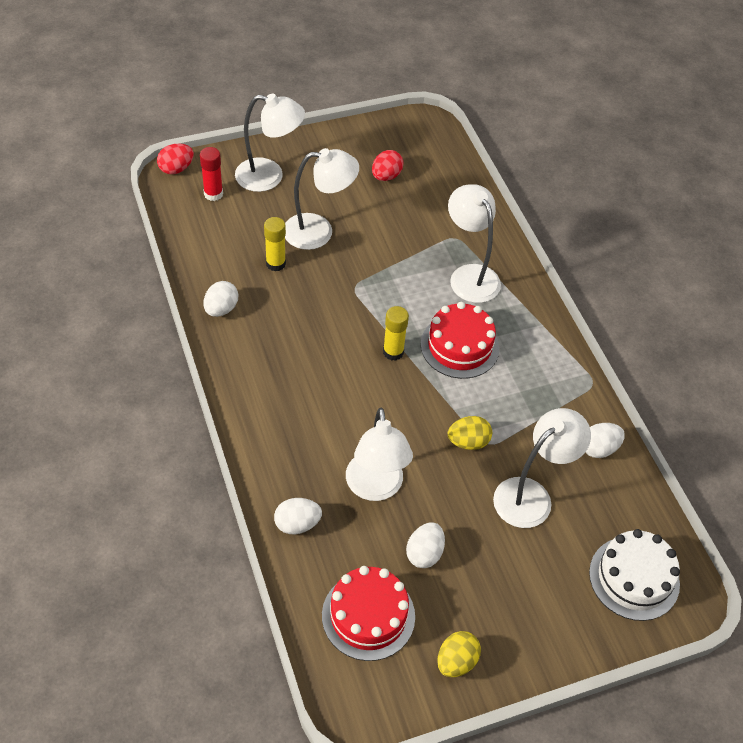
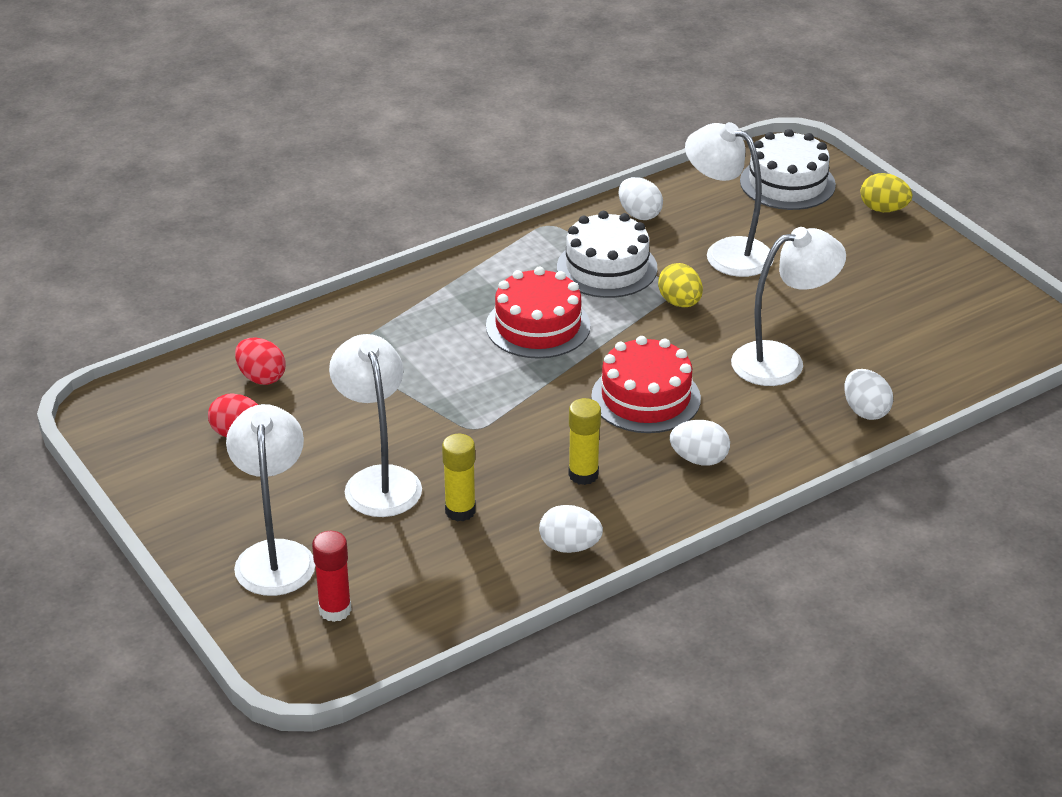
camera: 100 degrees left, 15 degrees down
(176, 169) = (288, 669): red egg -> red egg (261, 377)
(368, 616) = (942, 341): red cake -> red cake (646, 398)
(393, 352) = (573, 377): yellow glue stick -> yellow glue stick (583, 475)
(424, 553) = (844, 315): white egg -> white egg (699, 459)
(456, 661) = (952, 279): yellow egg -> yellow egg (883, 209)
(469, 275) = (412, 332): white lamp -> none
(525, 406) = (607, 268): none -> white cake

